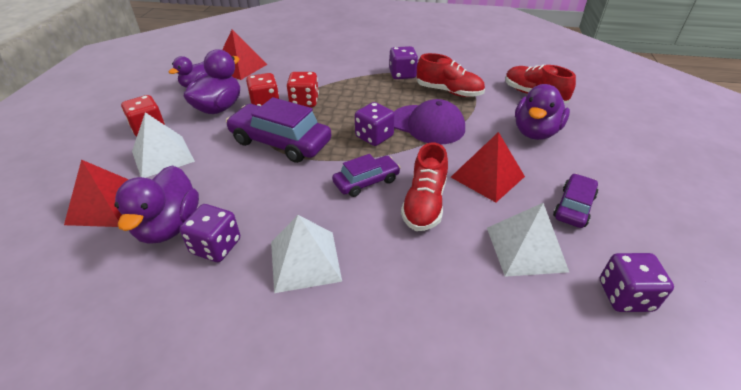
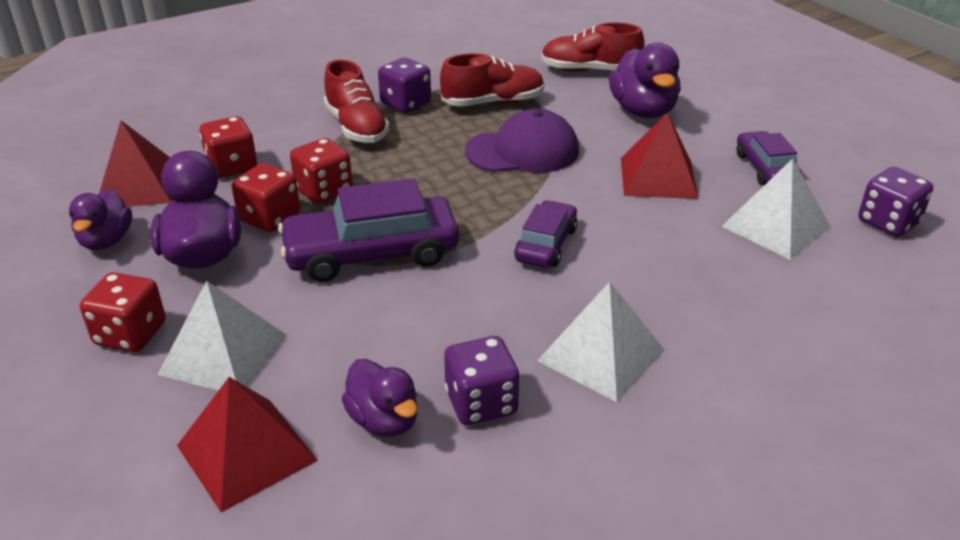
camera: 40 degrees left, 5 degrees down
(169, 226) = (384, 420): purple duck -> purple duck, size x0.66
(284, 74) = (232, 167): none -> red dice
(374, 137) = (481, 192): purple dice -> none
(424, 204) = (636, 235): red shoe -> red shoe (356, 127)

